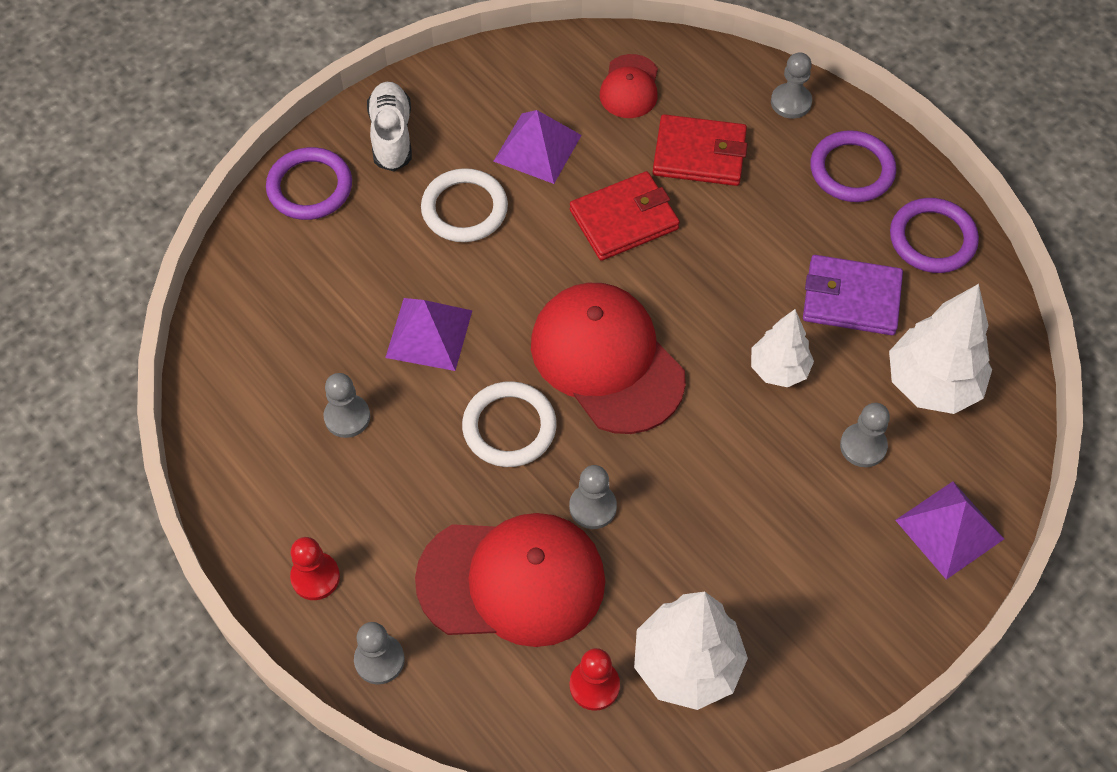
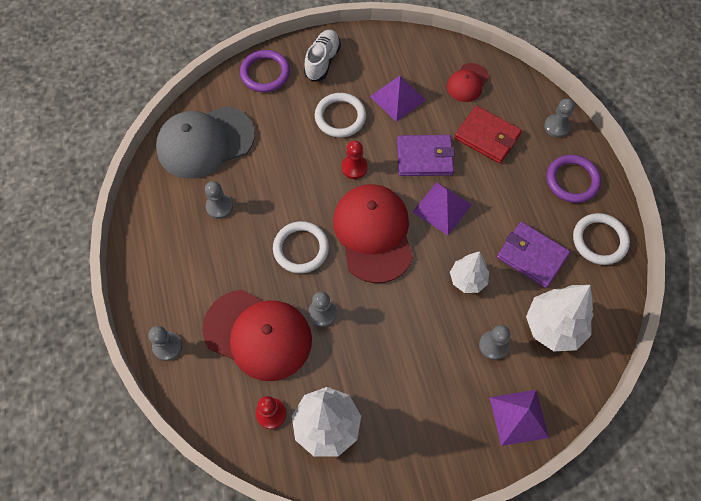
camera: 25 degrees right, 5 degrees up
(270, 329) = (205, 142): none -> grey cap
(315, 577) = (158, 286): red pawn -> red pawn (354, 167)
(429, 334) = (285, 179): purple pyramid -> purple pyramid (442, 208)
(624, 220) = (424, 157): red wallet -> purple wallet
(932, 239) = (599, 240): purple ring -> white ring

